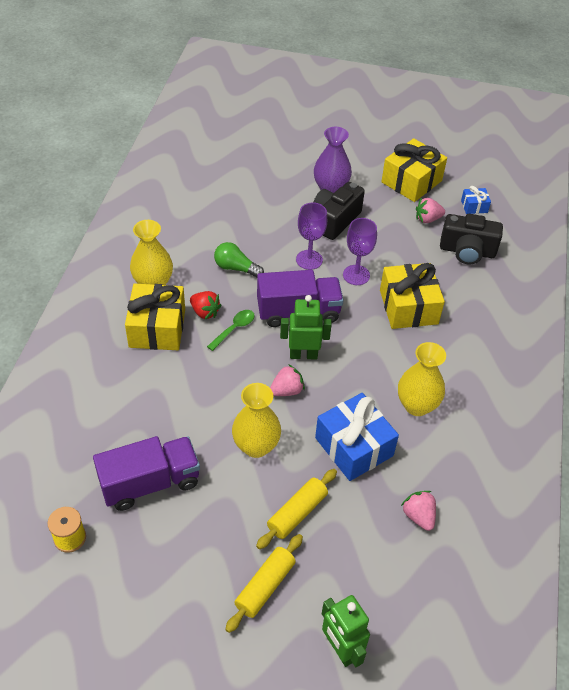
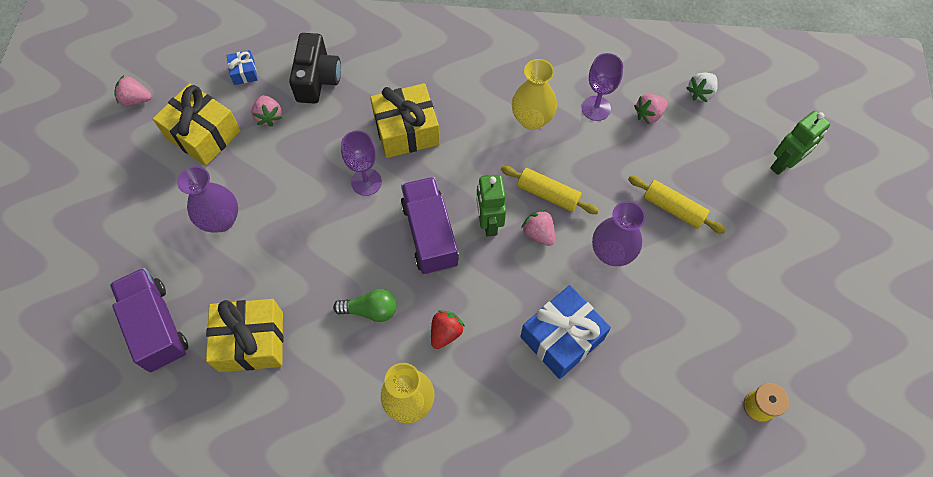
camera: 95 degrees left, 15 degrees up
(150, 483) = (679, 344): purple truck -> purple truck (157, 326)
(157, 328) = (479, 381): yellow gift -> yellow gift (251, 341)
(234, 329) = (465, 297): green spoon -> none
(236, 268) = (370, 310): green light bulb -> green light bulb turned 105 degrees counterclockwise
(256, 446) = (611, 253): yellow vase -> purple vase
(265, 586) = (750, 226): yellow rolling pin -> yellow rolling pin (548, 194)
(309, 260) = (347, 232): purple goblet -> purple goblet (596, 108)
(335, 220) = (278, 211): black camera -> none
(354, 447) = (591, 168): blue gift -> blue gift (562, 338)
(447, 147) = (136, 99): none -> pink strawberry
(448, 580) = (700, 93): none -> white strawberry

